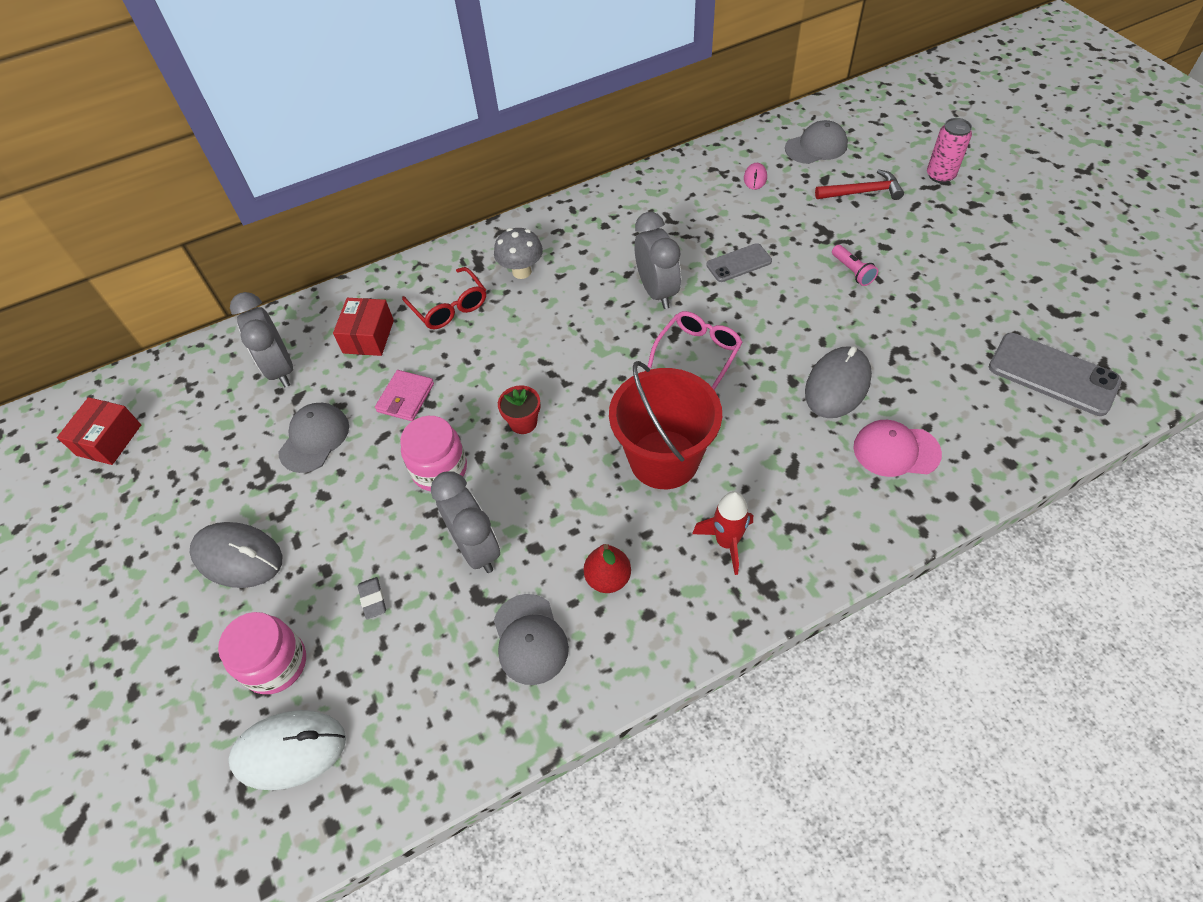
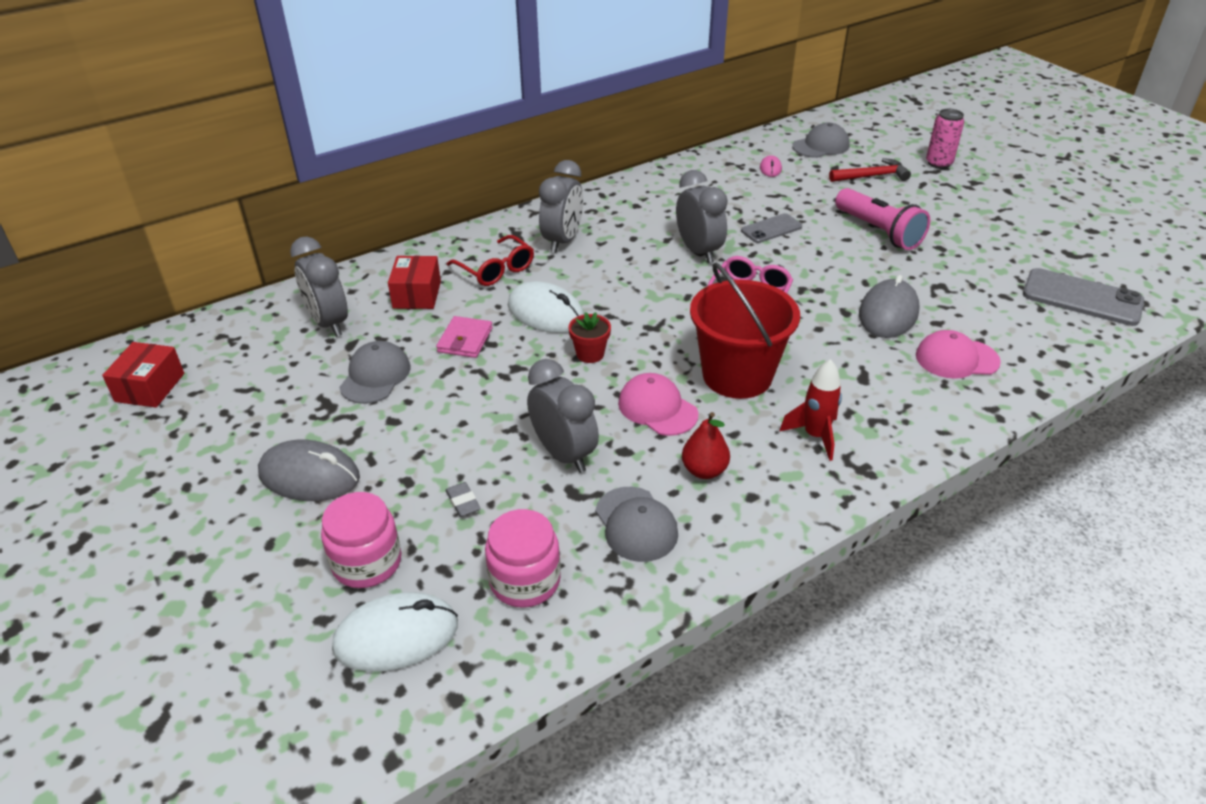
camera: 10 degrees left, 15 degrees down
(439, 469) = (512, 394): pink jar -> pink jar (525, 581)
(489, 367) = (546, 313): none -> white mouse
(521, 271) = (562, 241): grey mushroom -> grey clock
(577, 496) = (657, 408): none -> pink cap
(852, 271) = (878, 232): pink flashlight -> pink flashlight, size x1.98

